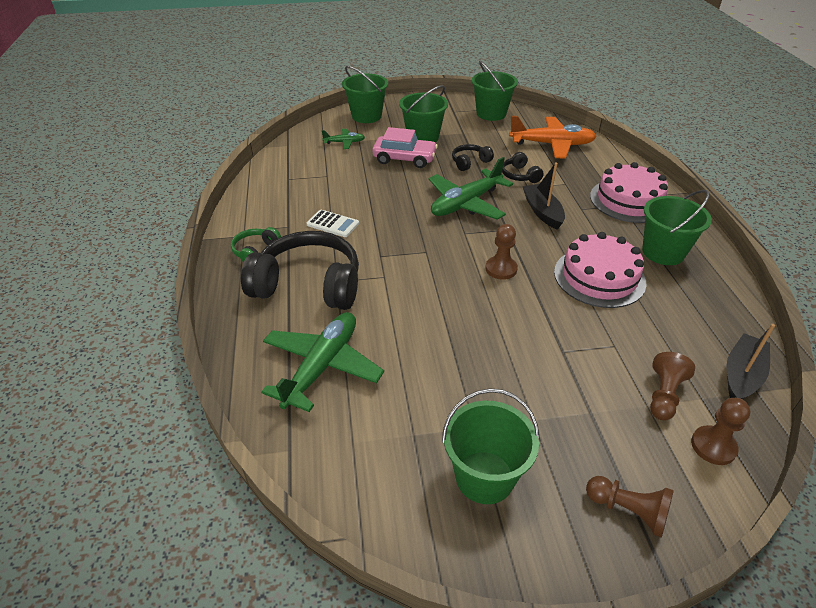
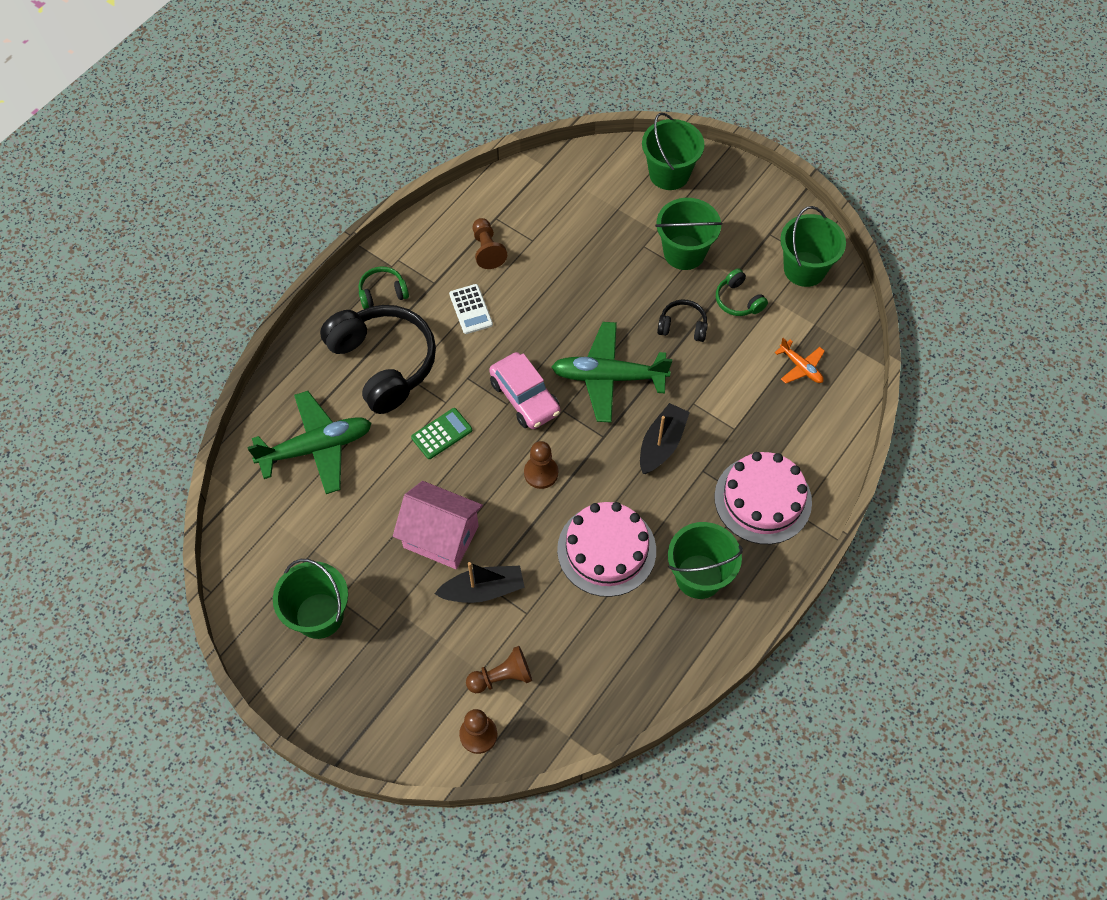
camera: 45 degrees right, 20 degrees up
(344, 142) = (600, 202): green plane -> none
(404, 159) = (628, 271): pink car -> pink car (525, 397)
(407, 293) = (442, 434): none -> green calculator
(480, 139) = (738, 300): none -> green headphones
(494, 348) = (441, 536): none -> pink house
(519, 175) = (706, 382): black headphones -> none
(552, 144) = (801, 367): orange plane -> orange plane, size x0.50
(628, 511) = (370, 713): brown pawn -> brown pawn (487, 250)
(741, 375) = (579, 718): black boat -> black boat (483, 590)

